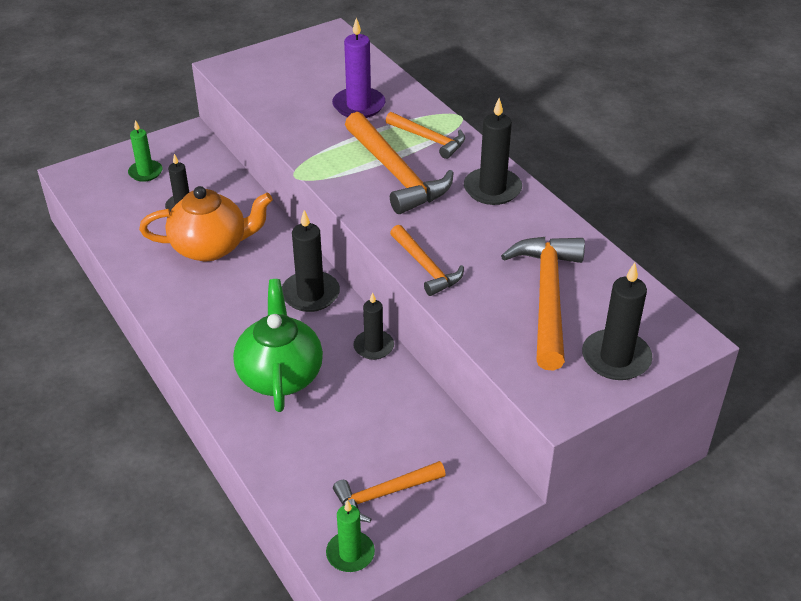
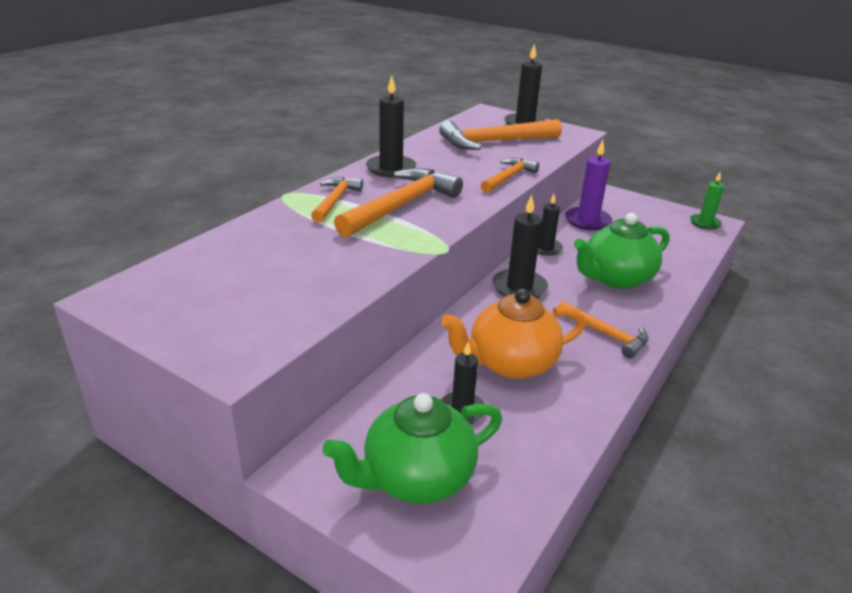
camera: 115 degrees left, 10 degrees down
(145, 172) = (416, 478): green candle -> green teapot
(211, 247) = (510, 363): orange teapot -> orange teapot turned 75 degrees counterclockwise
(359, 105) = (293, 243): purple candle -> purple candle (587, 221)
(384, 494) = (655, 221): orange hammer -> orange hammer (606, 334)

